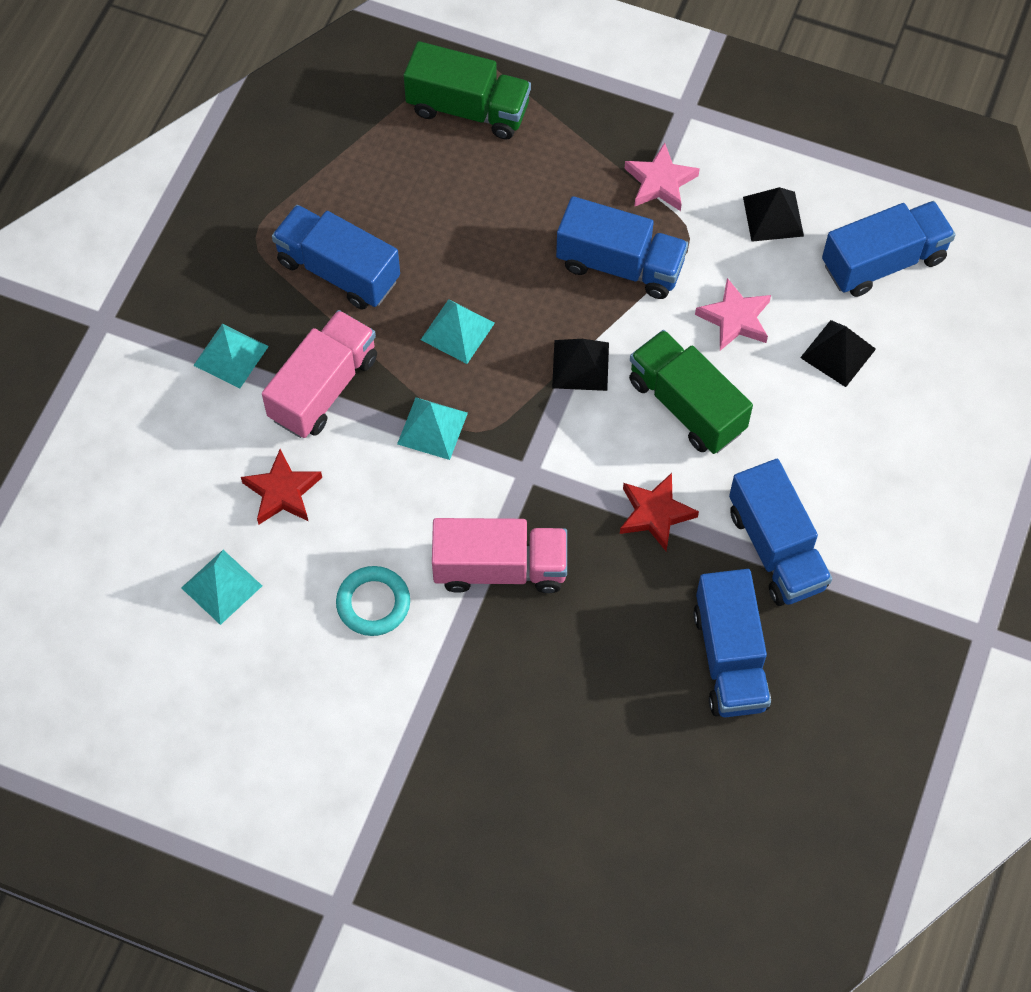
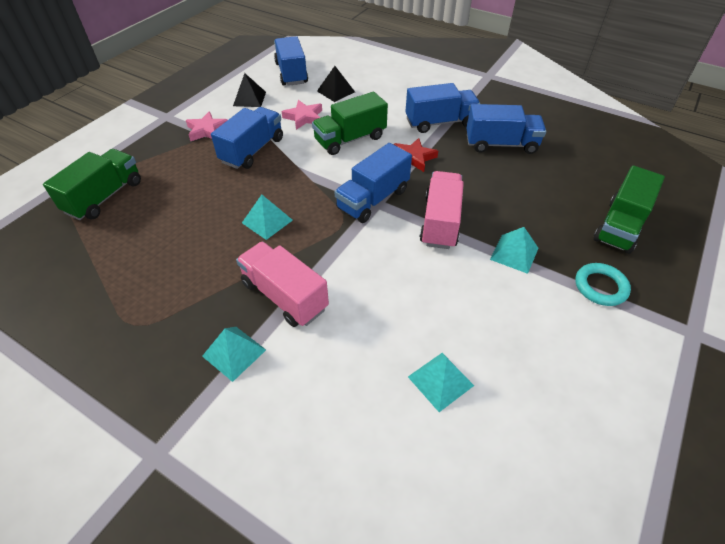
camera: 80 degrees left, 15 degrees down
(282, 492) = (364, 331): red star -> none
(338, 271) = (191, 276): blue truck -> blue truck (373, 199)
(373, 603) = (461, 287): turquoise ring -> turquoise ring (600, 287)
(432, 428) = (334, 241): turquoise pyramid -> turquoise pyramid (514, 253)
(542, 840) = (619, 226): none -> green truck
(580, 365) = (311, 173): black pyramid -> none

